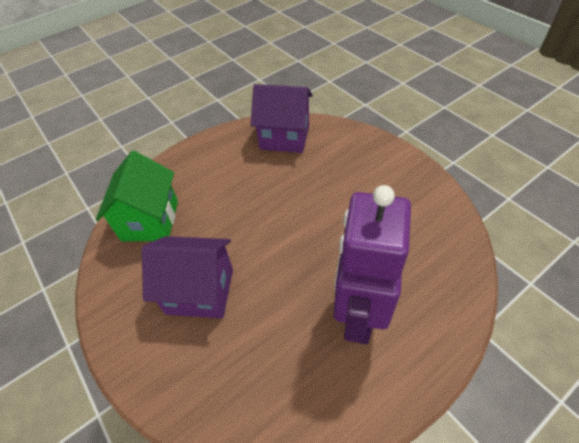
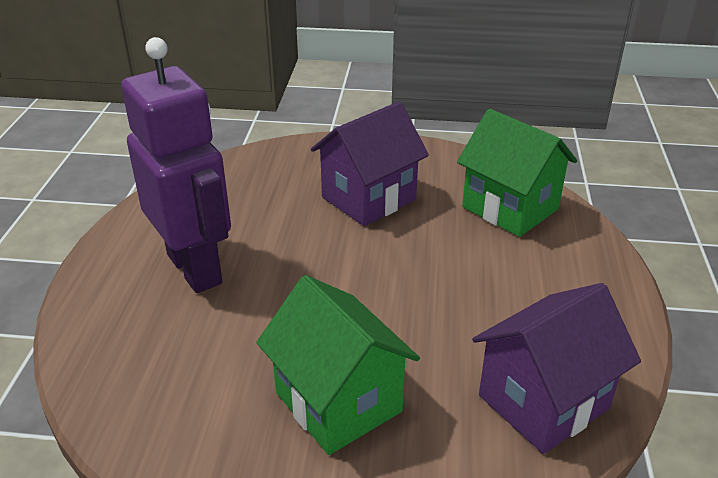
camera: 130 degrees right, 15 degrees down
(357, 184) = (338, 402): none -> green house

